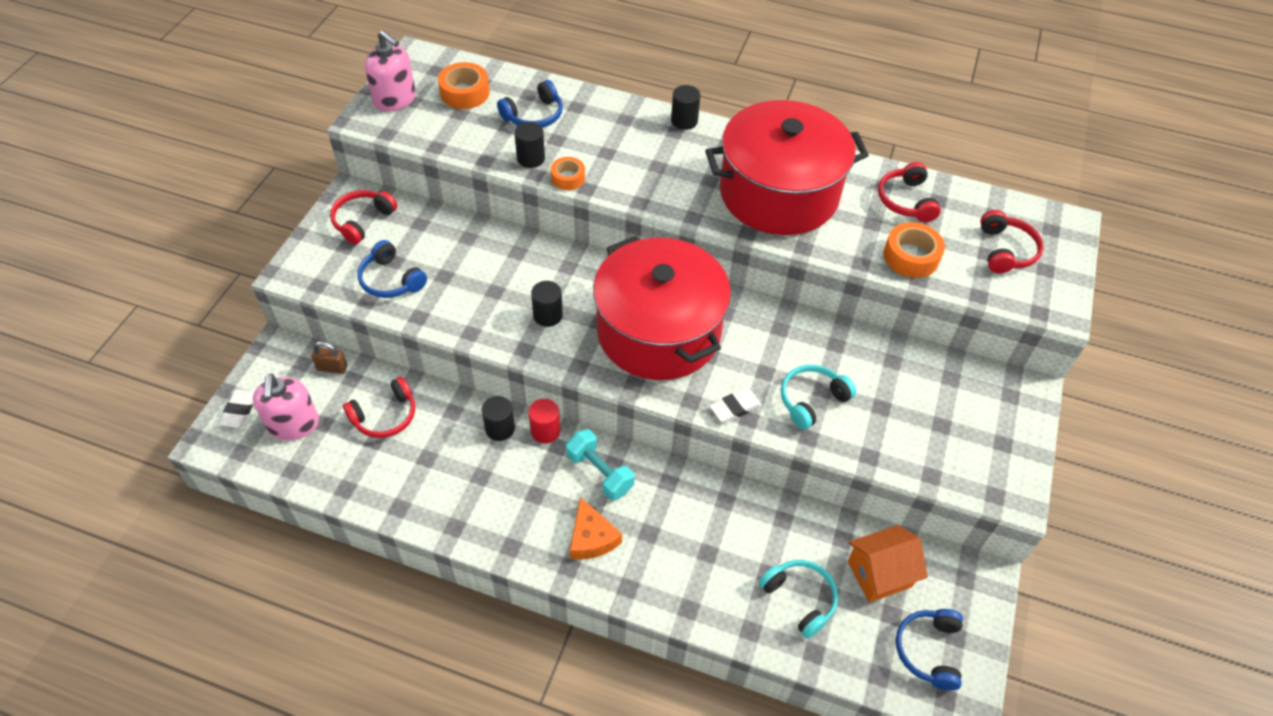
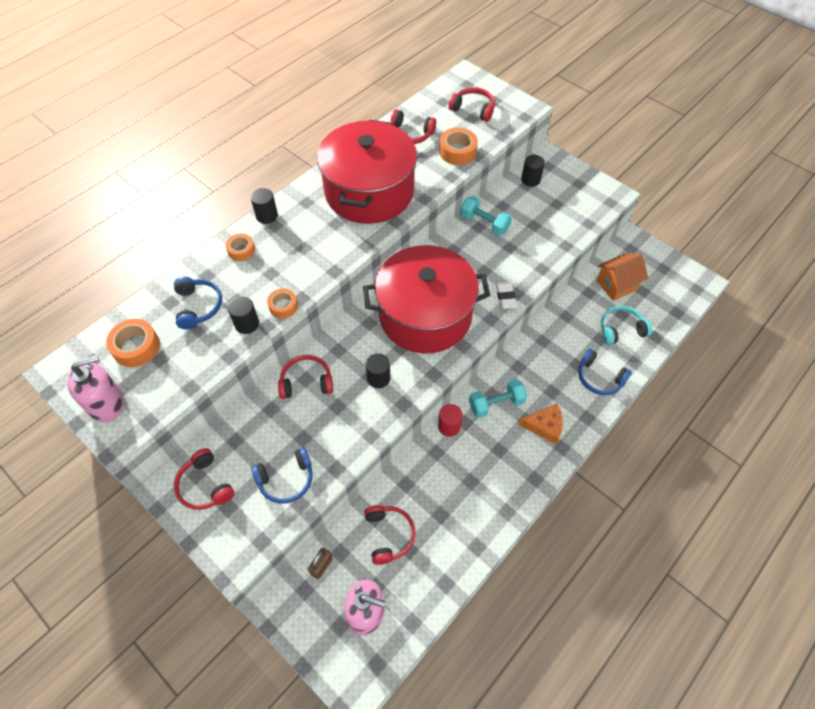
camera: 65 degrees left, 5 degrees up
(239, 410) = (331, 657): white eraser -> none
(500, 428) = (434, 455): black cylinder -> black cylinder (530, 180)
(513, 254) = (306, 382): none -> red headphones
(624, 119) = (241, 250): none -> orange tape
(812, 400) = (515, 256): turquoise headphones -> none
(845, 349) = (484, 224): none -> turquoise dumbbell
(879, 574) = (616, 285): orange house -> orange house turned 60 degrees clockwise
(929, 650) = (668, 284): blue headphones -> blue headphones (599, 378)

